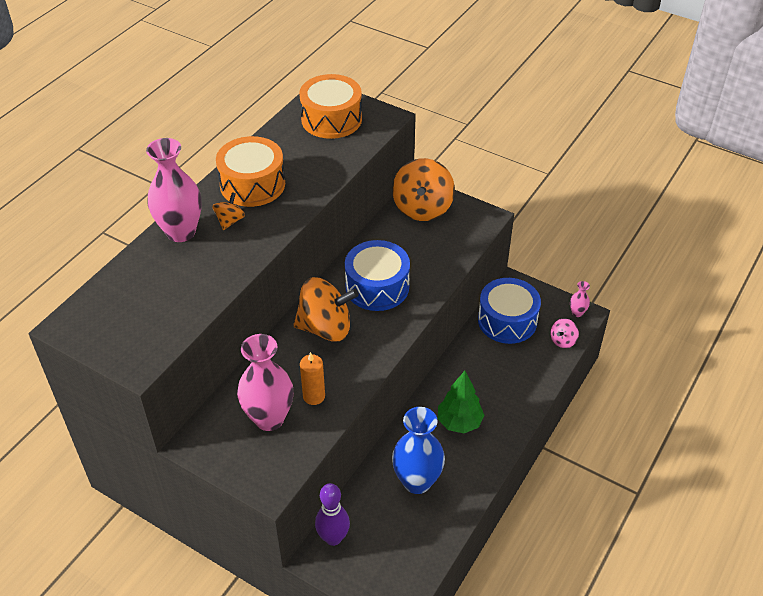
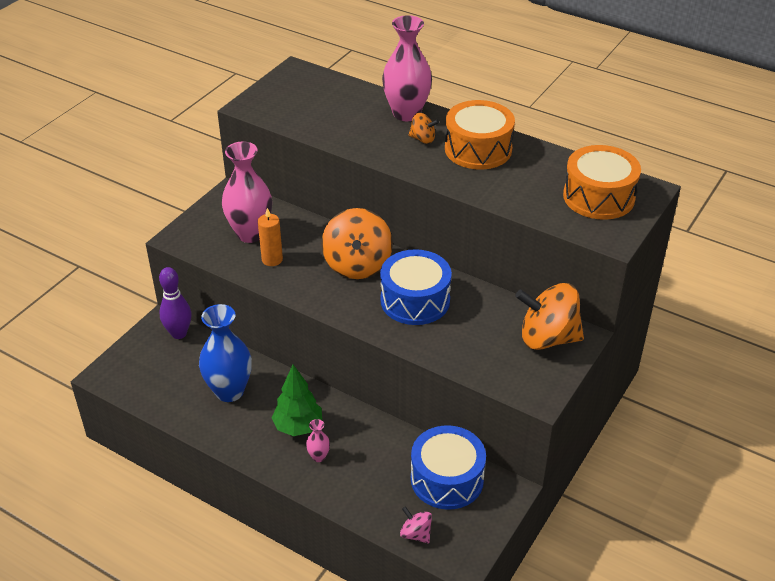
camera: 90 degrees right, 5 degrees down
(577, 313) = (464, 555): pink vase -> pink vase (318, 457)

